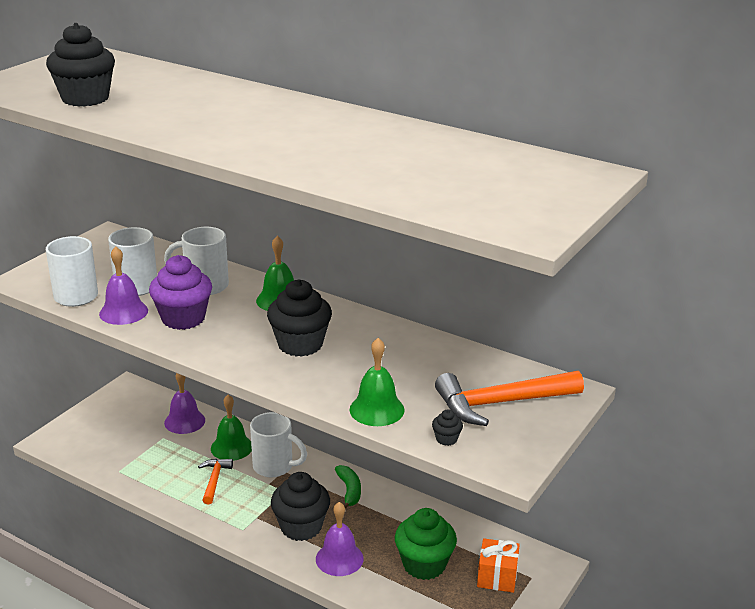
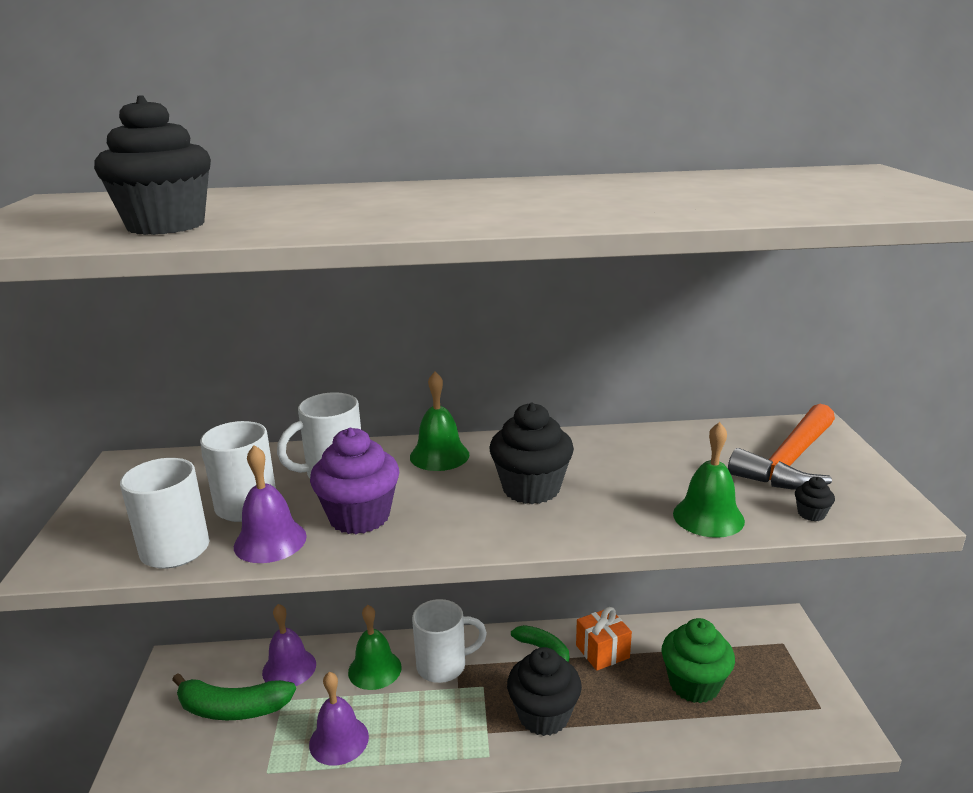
camera: 35 degrees left, 5 degrees down
(133, 428) = (232, 708): none -> green banana
(214, 480) = (396, 717): orange hammer -> none
(339, 558) = (618, 726): purple bell -> purple bell (339, 740)
(497, 577) = (760, 659): orange gift -> orange gift (602, 651)

